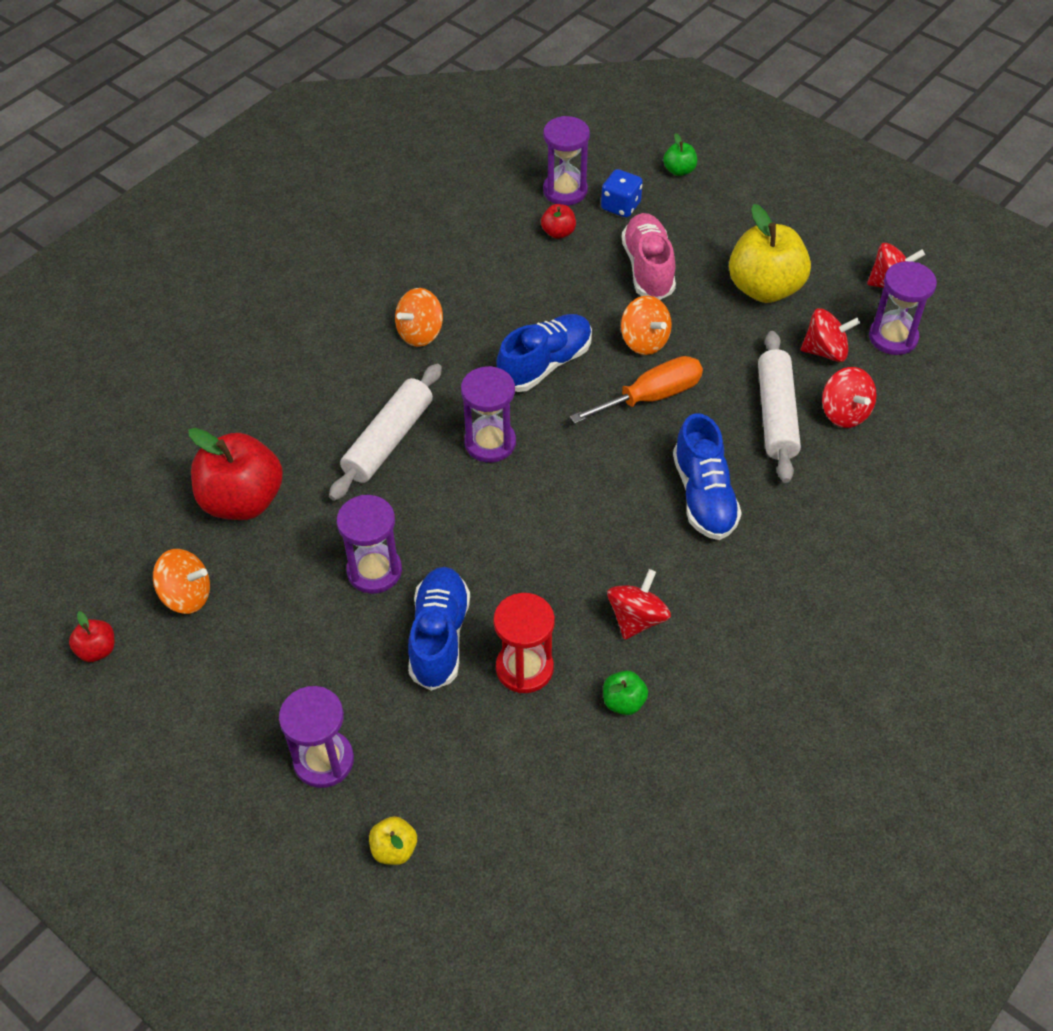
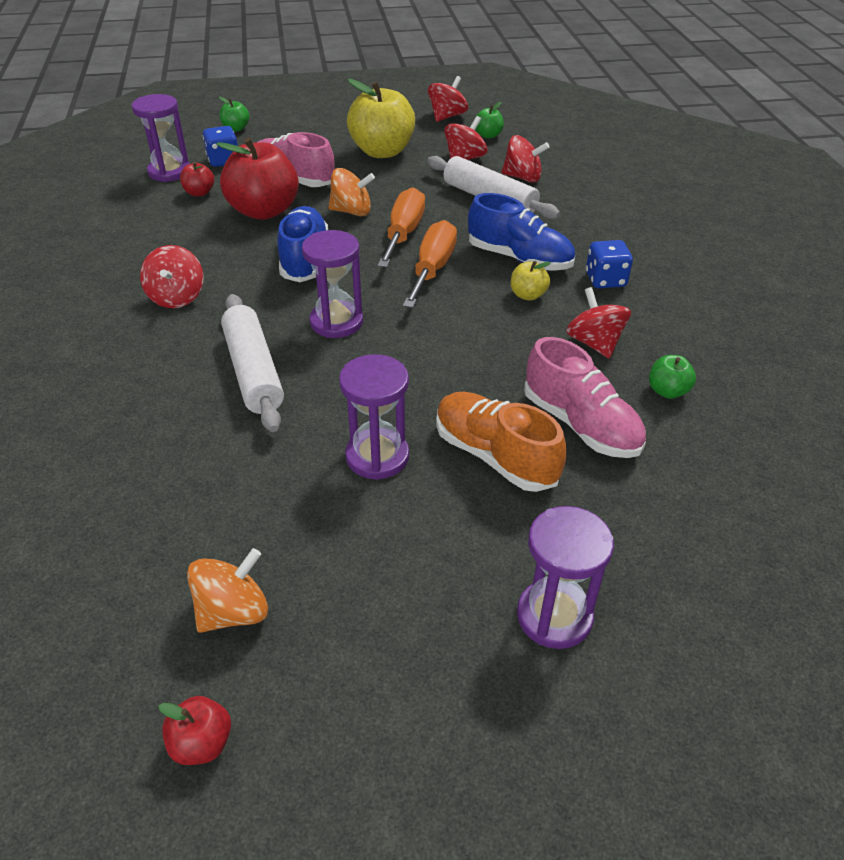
camera: 50 degrees left, 10 degrees down
(242, 500) = (181, 499): red apple -> red apple (264, 211)
(394, 849) = (705, 621): yellow apple -> yellow apple (528, 295)
(420, 333) = (177, 297): orange spinning top -> red spinning top
(439, 636) = (494, 456): blue shoe -> orange shoe
(524, 668) = (581, 425): red hourglass -> pink shoe
(622, 450) = (432, 269): none -> orange screwdriver
(739, 574) = (605, 280): none -> blue dice
(893, 337) = (488, 135): purple hourglass -> green apple

